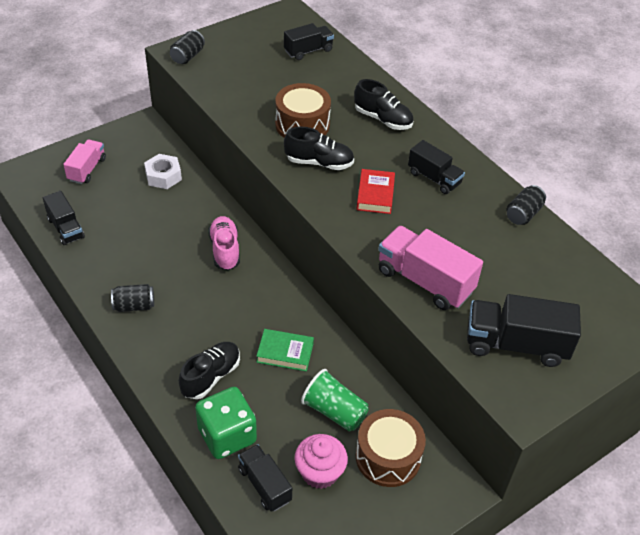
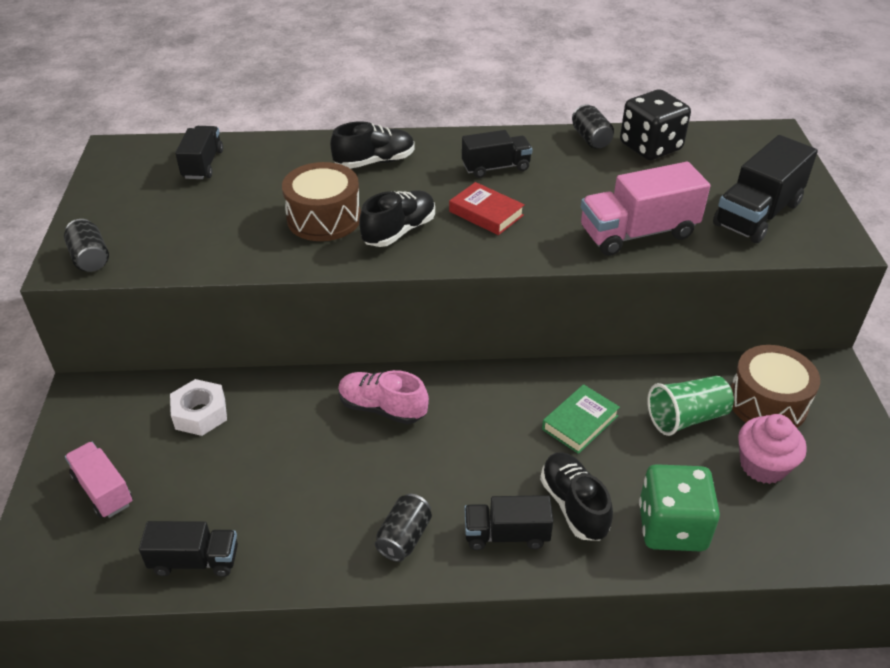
camera: 55 degrees left, 5 degrees down
(264, 485) = (759, 521): black truck -> black truck (506, 534)
(547, 251) = (650, 147): none -> black dice

